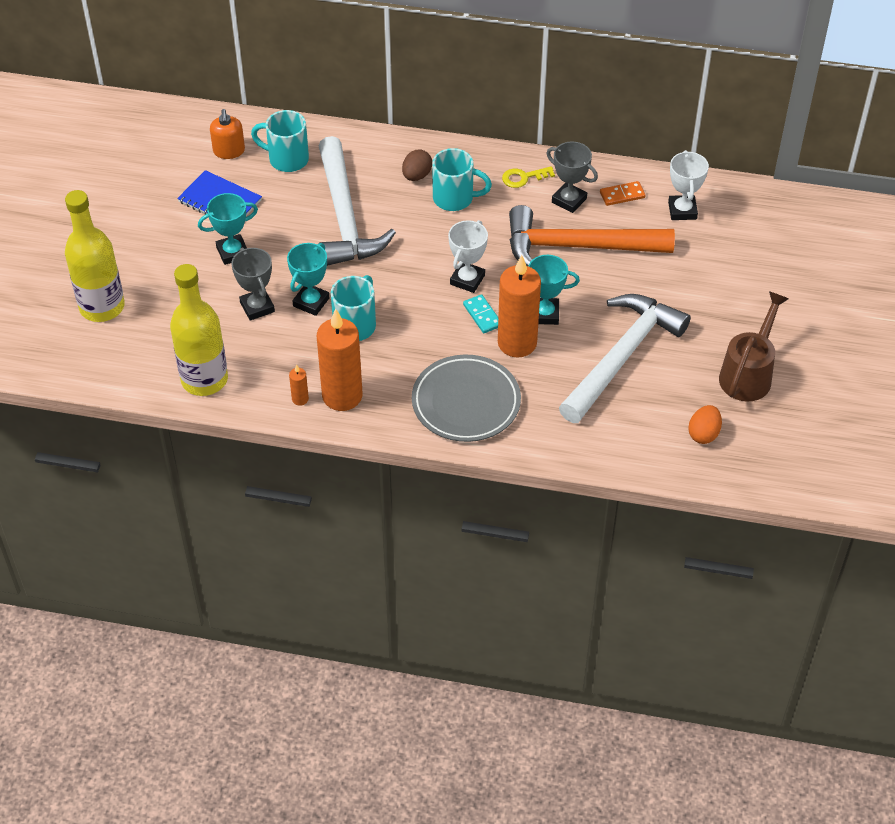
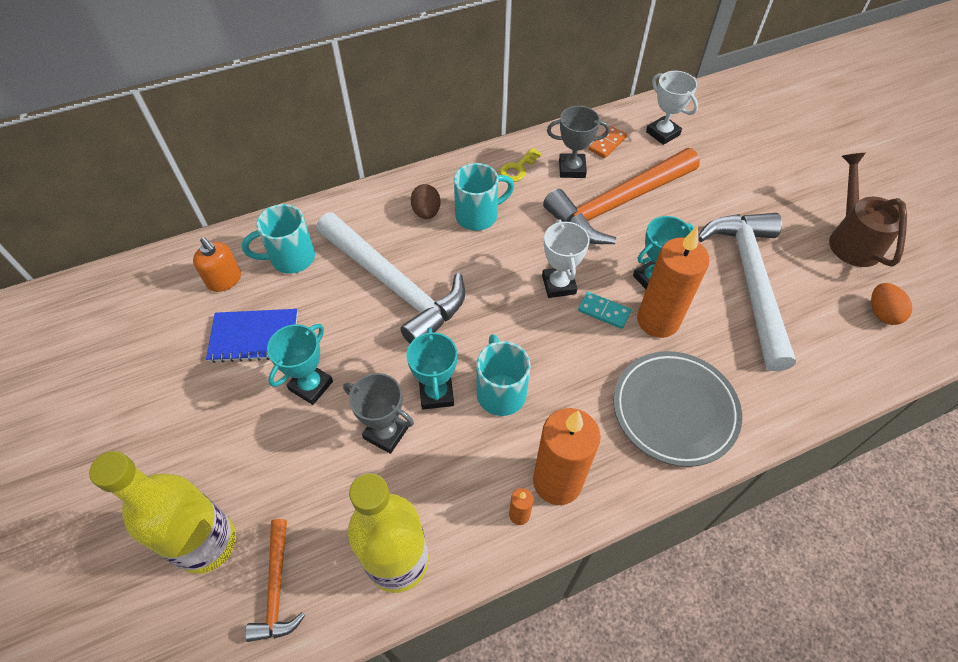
camera: 35 degrees left, 5 degrees up
(124, 353) = (277, 588): none -> orange hammer

